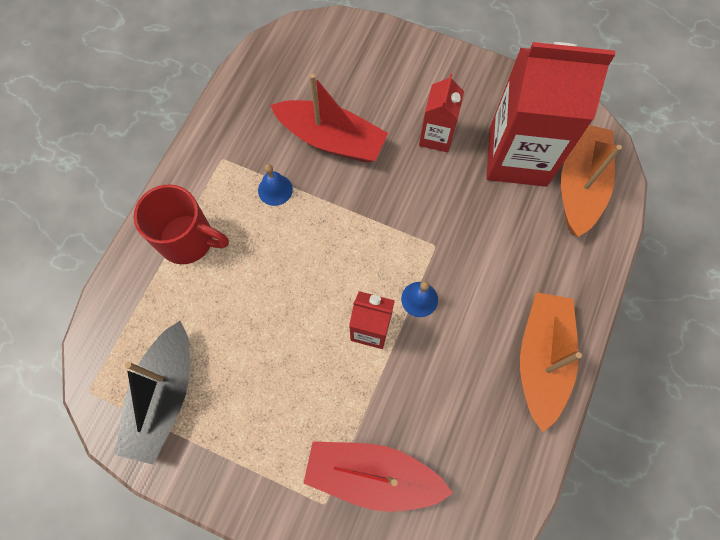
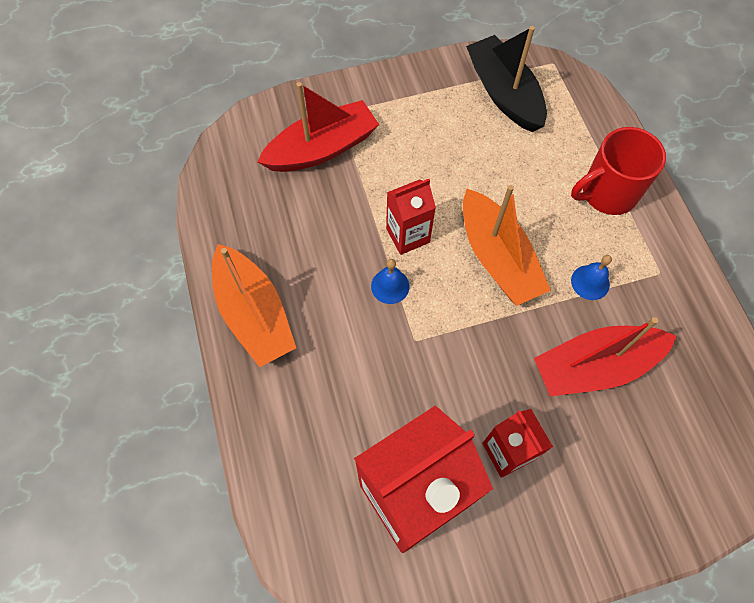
camera: 140 degrees right, 5 degrees down
(579, 185) = (328, 514): orange boat -> orange boat (497, 257)

